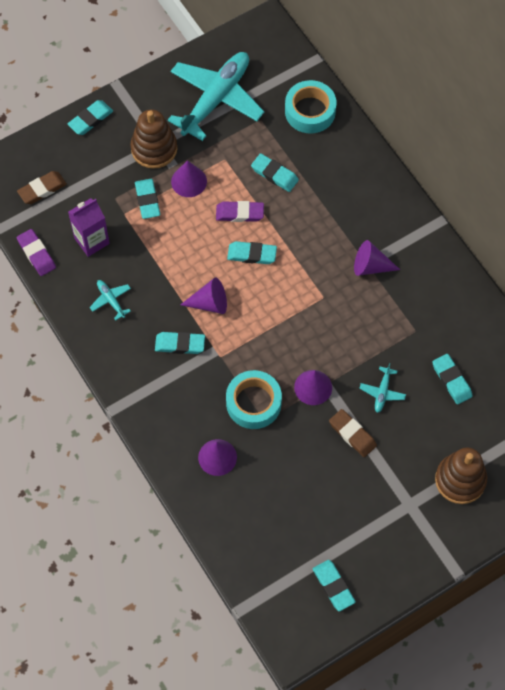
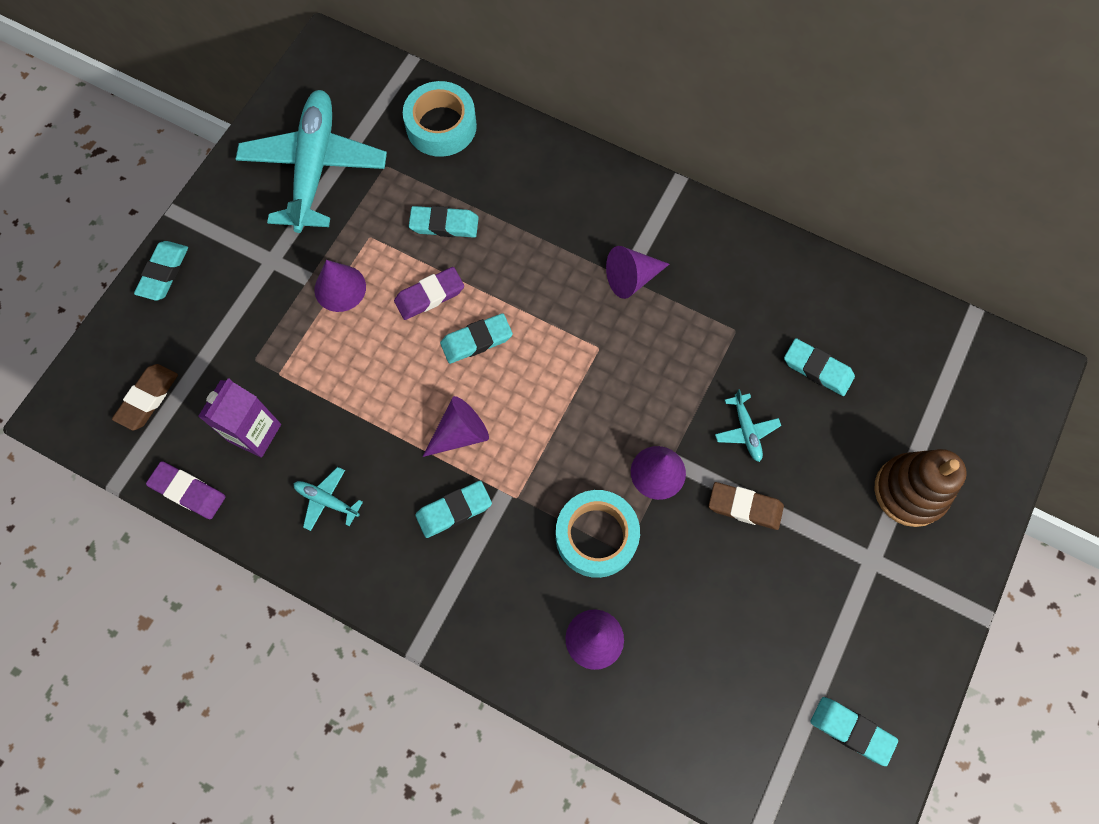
camera: 30 degrees left, 5 degrees up
(147, 200) = (300, 340): turquoise eraser -> none
(154, 149) = (270, 269): brown stacking toy -> none

